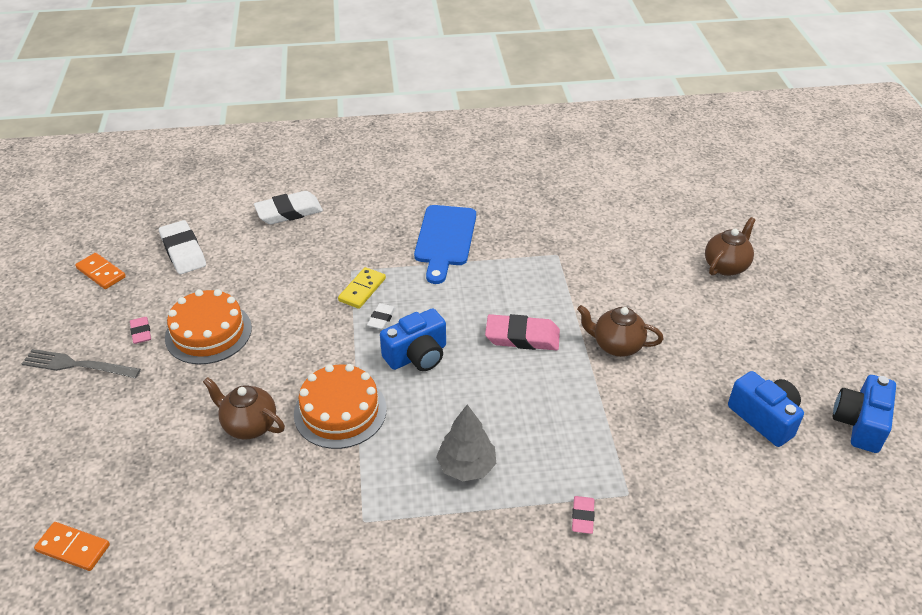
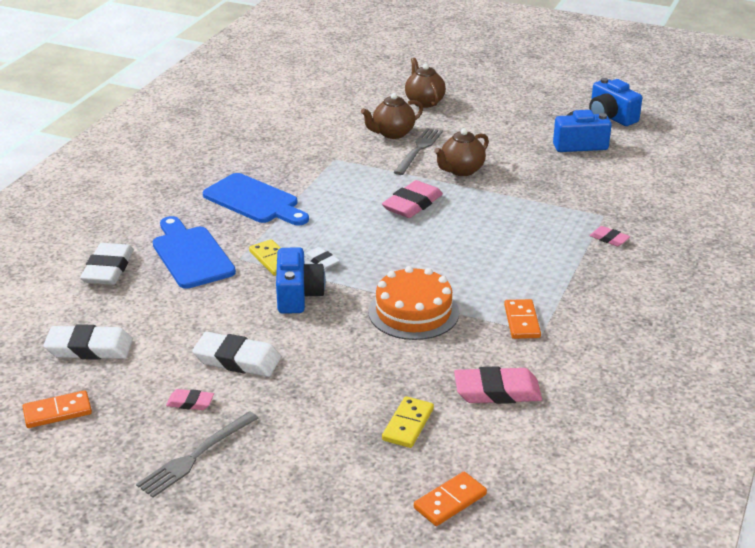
camera: 60 degrees left, 10 degrees down
(169, 476) = (408, 424): none -> yellow domino
(208, 332) = (237, 360): orange cake -> white eraser
(247, 521) = (497, 391): none -> pink eraser
(249, 425) = (386, 364): brown teapot -> brown teapot (392, 133)
(337, 243) = (191, 255): none -> blue cutting board
(373, 498) = (522, 321): none -> orange domino
(417, 355) = (385, 257): blue camera -> blue camera (298, 295)
(466, 466) = (525, 270): grey tree -> none
(627, 300) = (418, 150): none -> grey fork

